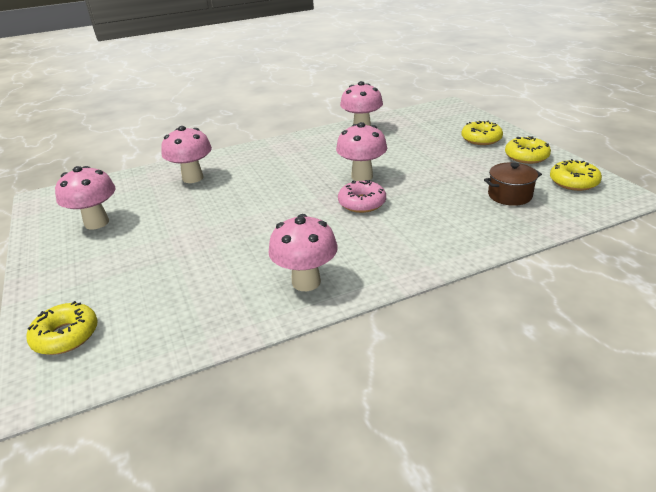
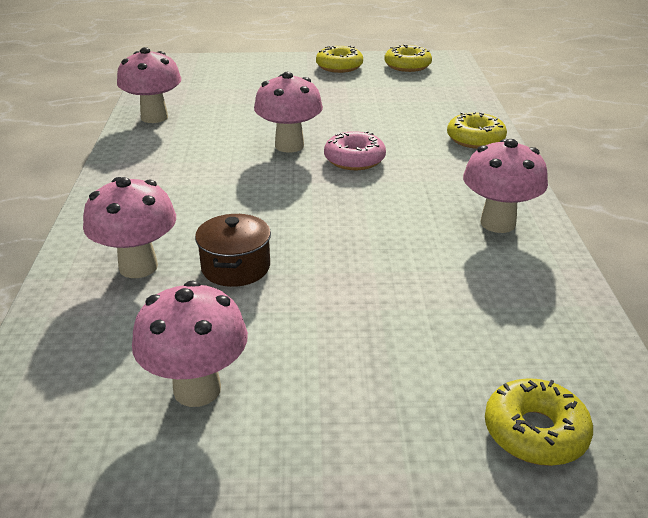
camera: 70 degrees left, 0 degrees up
(481, 139) = (276, 72): yellow donut -> yellow donut (475, 139)
(509, 195) = (407, 93): brown pot -> brown pot (236, 267)

